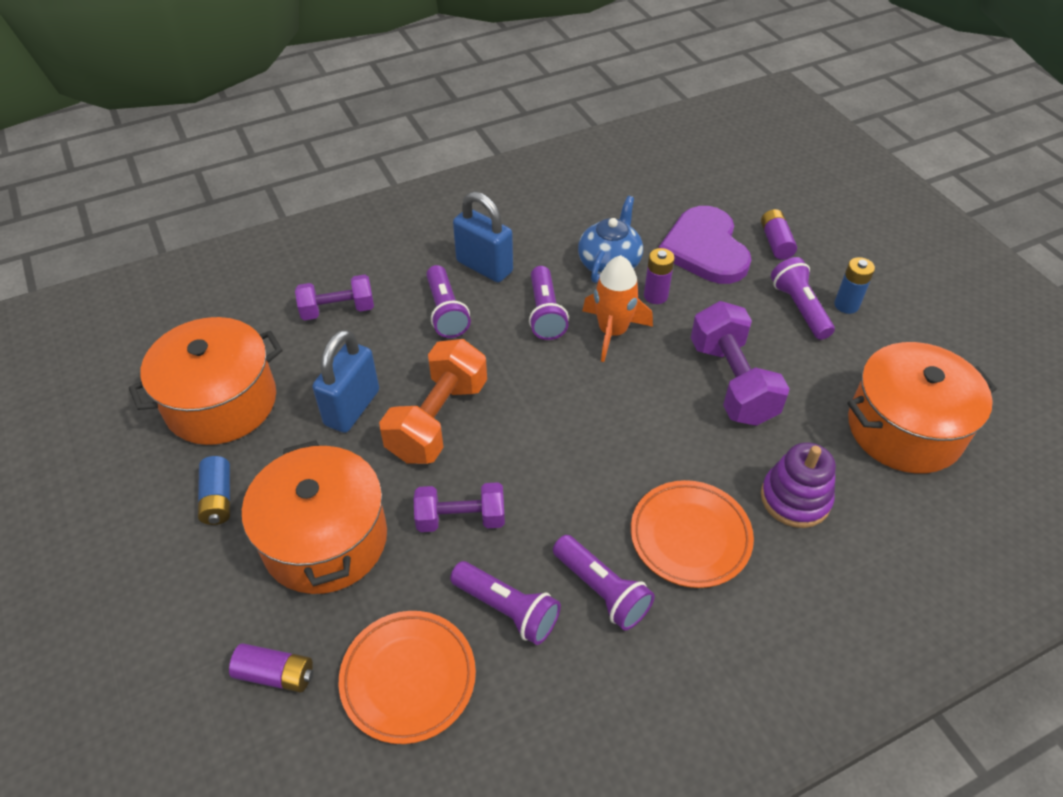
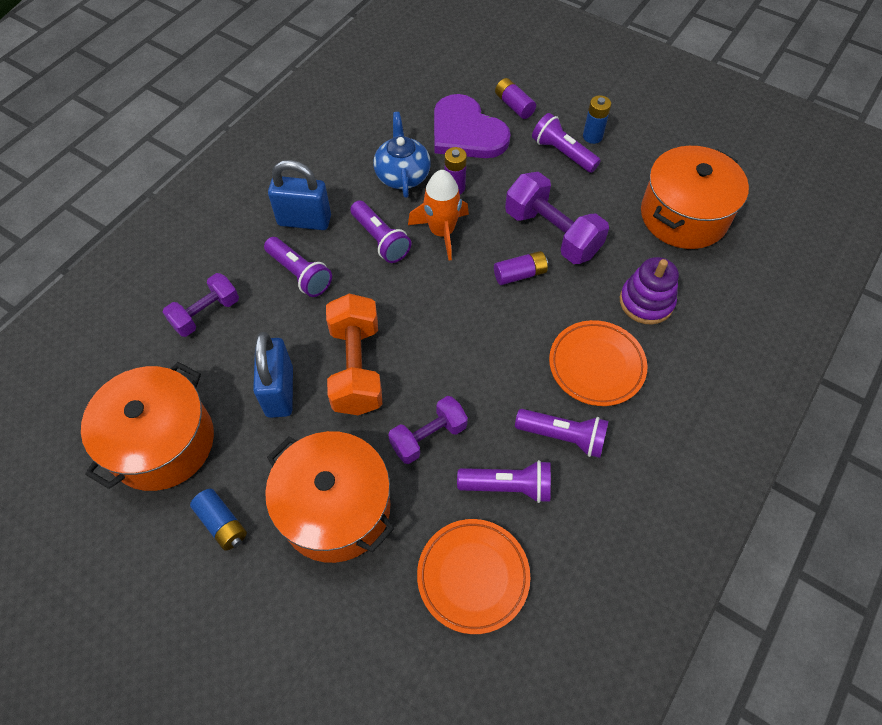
camera: 30 degrees left, 10 degrees up
(275, 674) = (373, 631): purple battery -> purple battery (520, 274)

